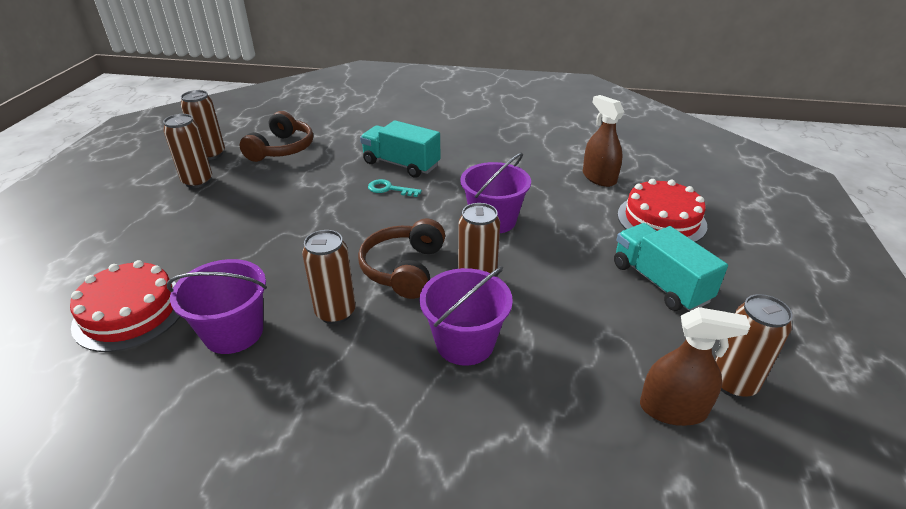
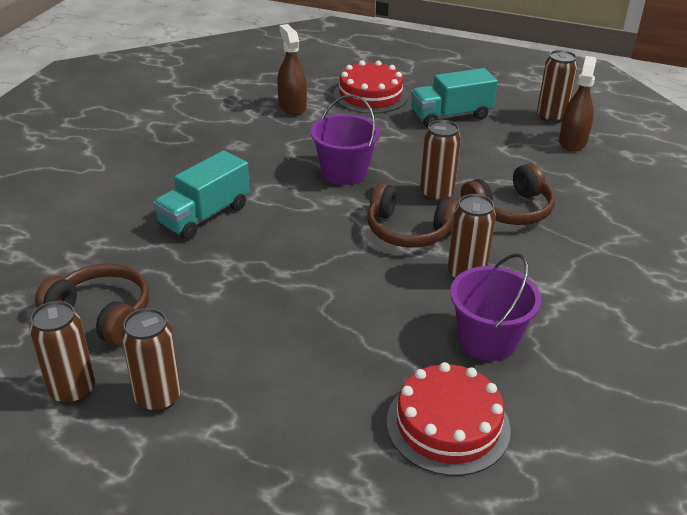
camera: 80 degrees left, 0 degrees up
(389, 189) = (258, 228): turquoise key -> none
(465, 343) = (510, 210): purple bucket -> brown headphones
(599, 178) = (292, 106): brown spray bottle -> brown spray bottle turned 90 degrees clockwise

